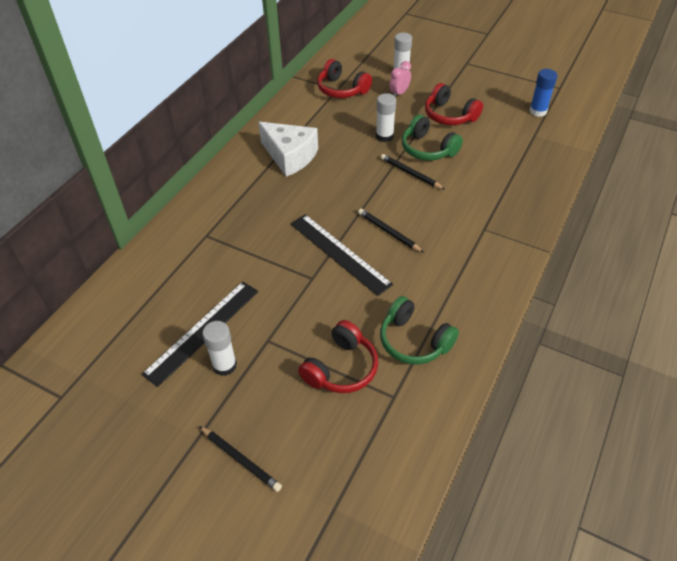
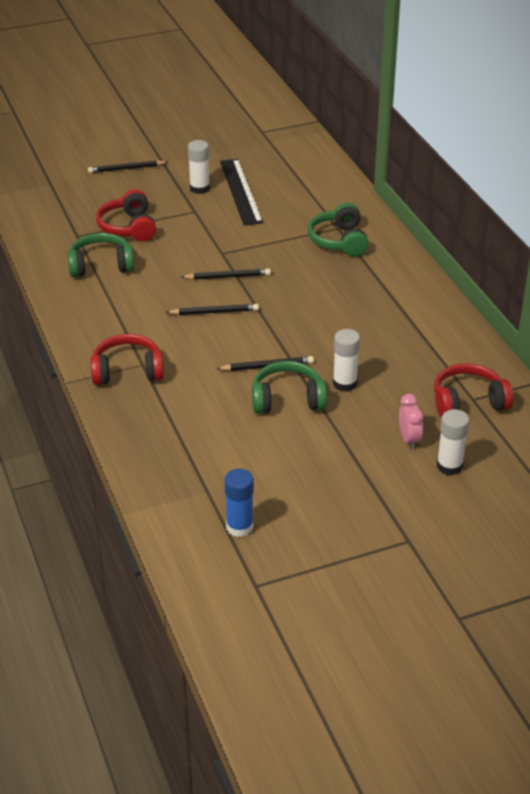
camera: 130 degrees right, 10 degrees down
(225, 224) = (339, 241): none -> green headphones
(290, 156) = (388, 311): white cheese -> none
(339, 253) = (228, 277): black ruler -> black pencil
(449, 115) = (321, 451): red headphones -> red headphones (127, 371)

